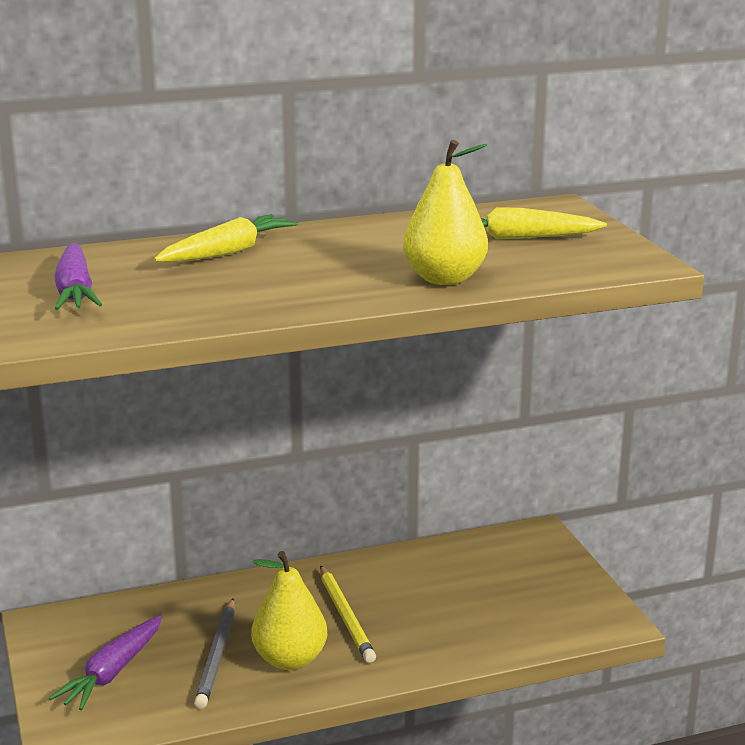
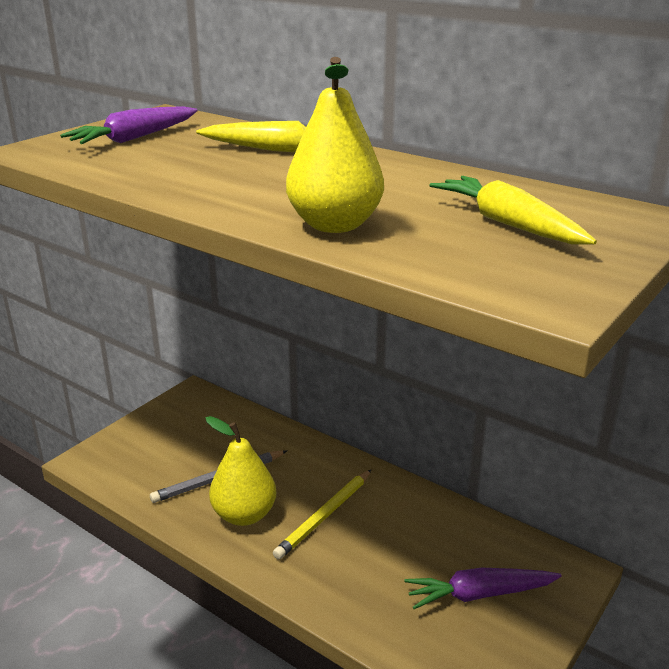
camera: 55 degrees right, 5 degrees up
(112, 672) = (164, 445): purple carrot -> purple carrot (479, 594)

